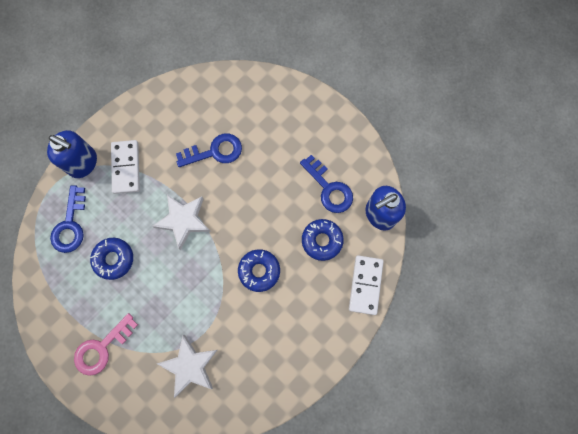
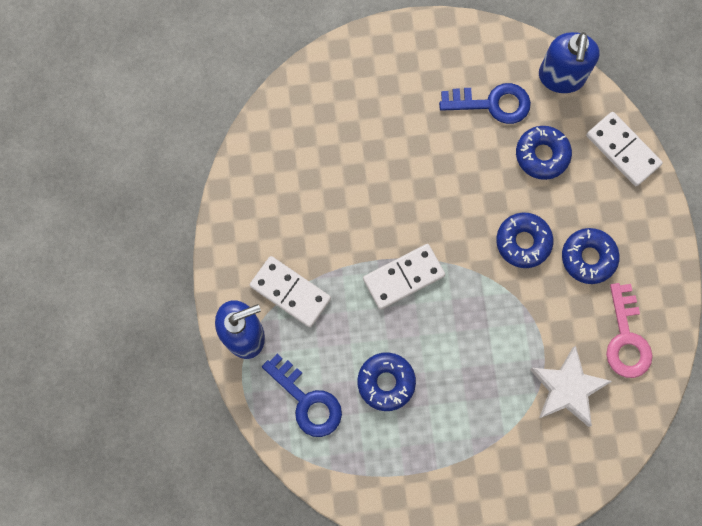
camera: 50 degrees left, 0 degrees up
(102, 348) = (475, 466): pink key -> pink key (626, 339)
(183, 220) = (403, 277): white star -> white domino
(215, 151) = (352, 185): blue key -> none
(281, 316) = (588, 257): none -> blue donut

